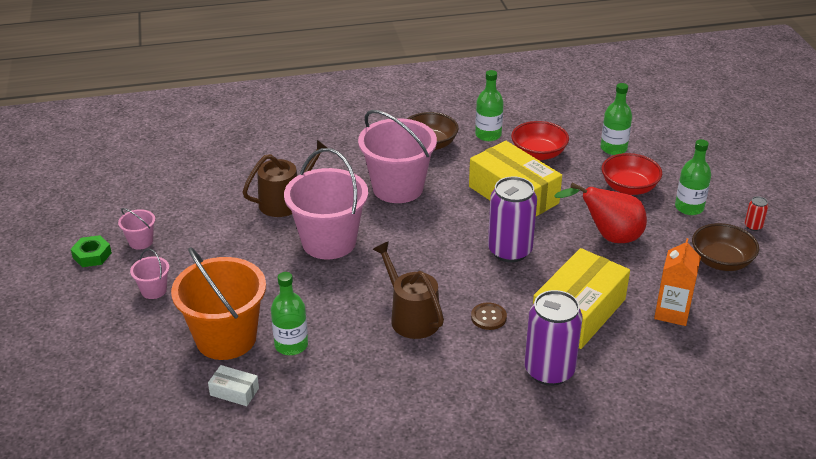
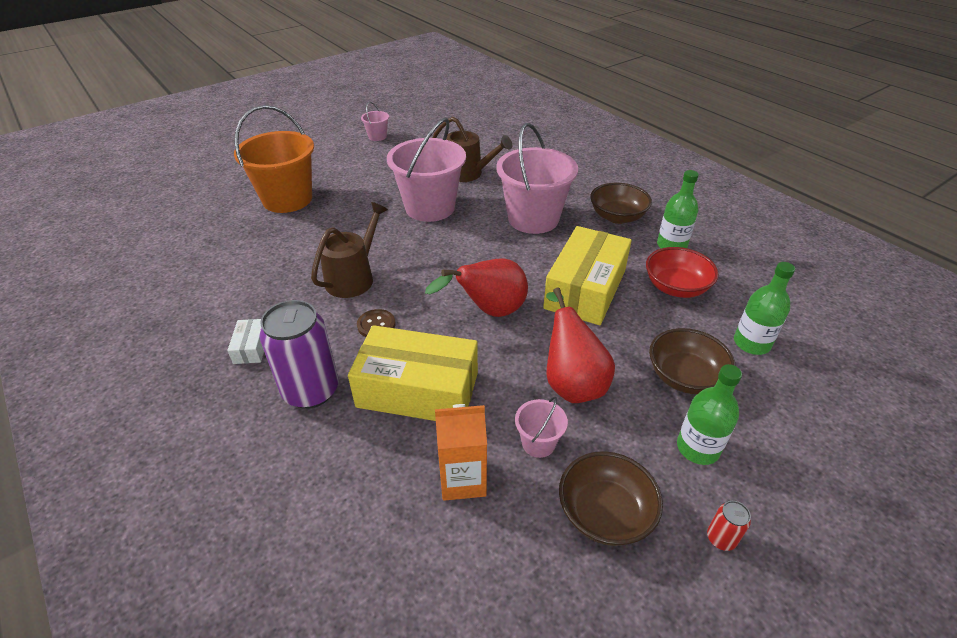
camera: 65 degrees right, 5 degrees up
(92, 255) = (352, 126): green nut -> none
(154, 290) = (327, 157): pink bucket -> pink bucket (538, 443)
(234, 392) = (229, 220): white box -> white box (251, 347)
(291, 345) = (291, 228): green bottle -> none
(509, 251) = (489, 311): purple can -> red pear
(629, 188) = (684, 377): red bowl -> brown bowl

